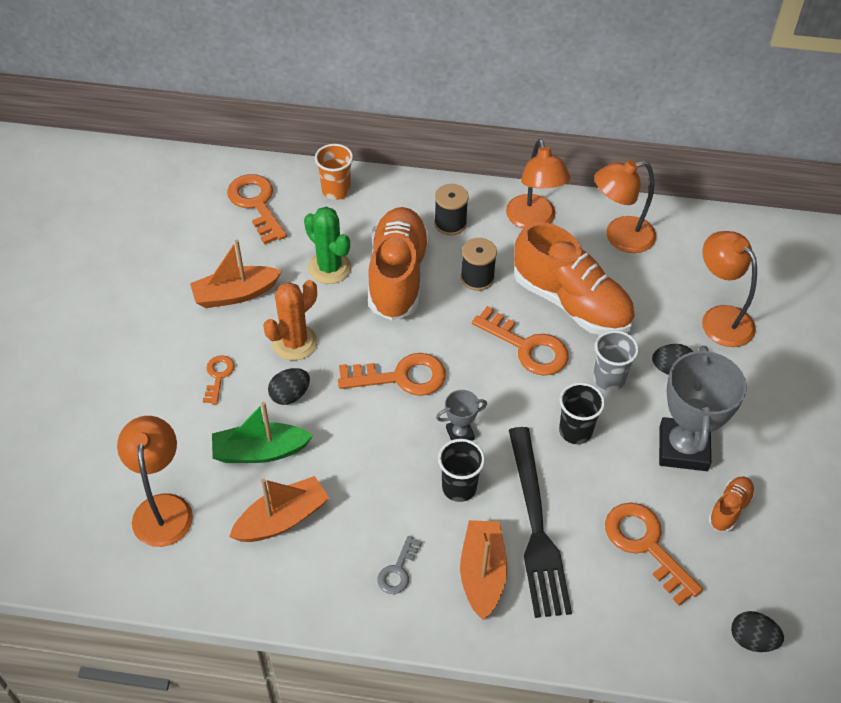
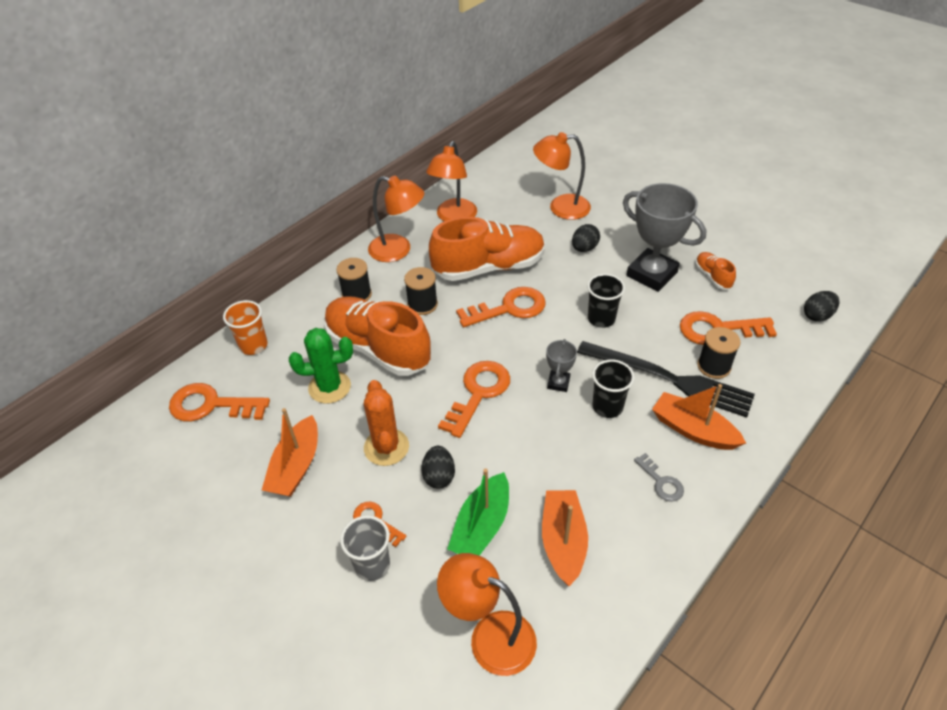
camera: 55 degrees left, 5 degrees down
(586, 561) = (714, 366): none -> black spool
(609, 379) = (569, 281): grey cup -> grey cup (372, 565)

